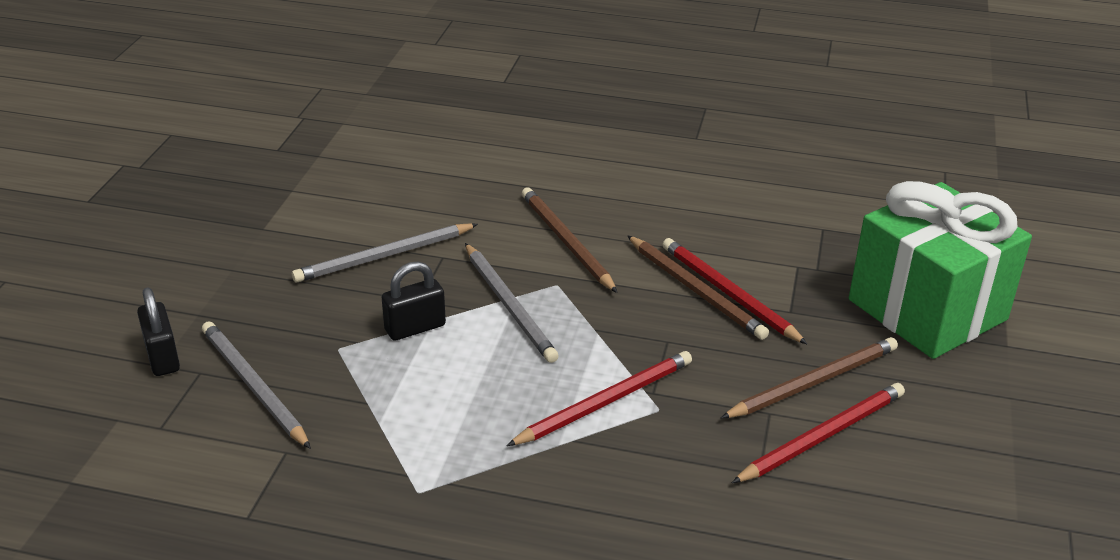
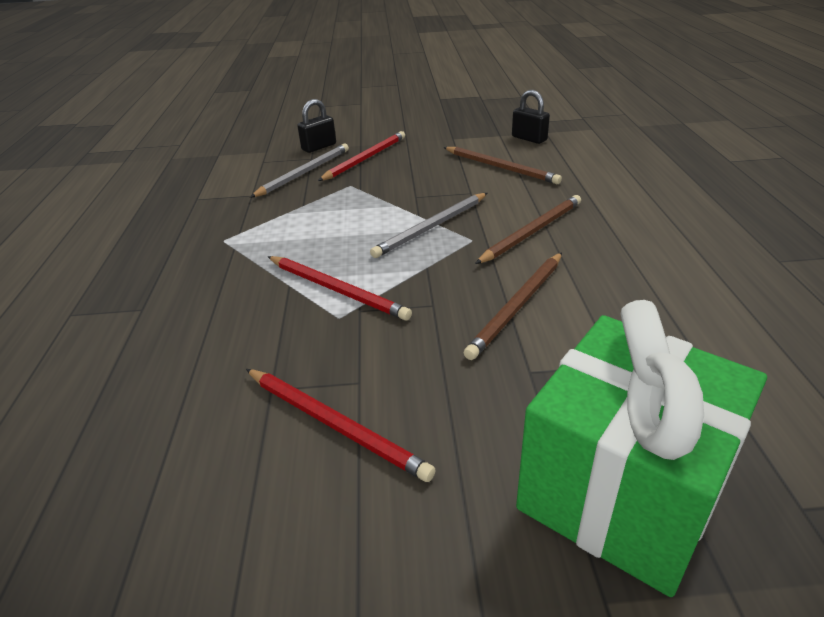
camera: 75 degrees right, 0 degrees up
(384, 256) = (454, 175): grey pencil -> none
(415, 328) = (384, 202): black padlock -> black padlock (529, 138)
(728, 293) = (528, 326): red pencil -> red pencil (365, 158)
(813, 382) = (418, 405): brown pencil -> brown pencil (501, 167)

